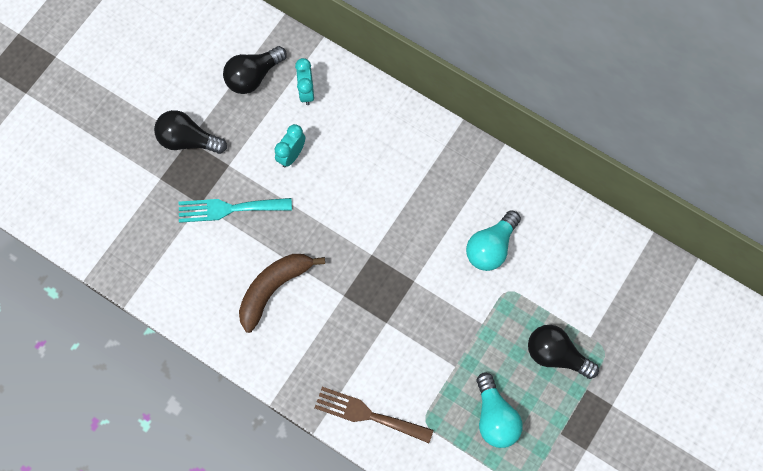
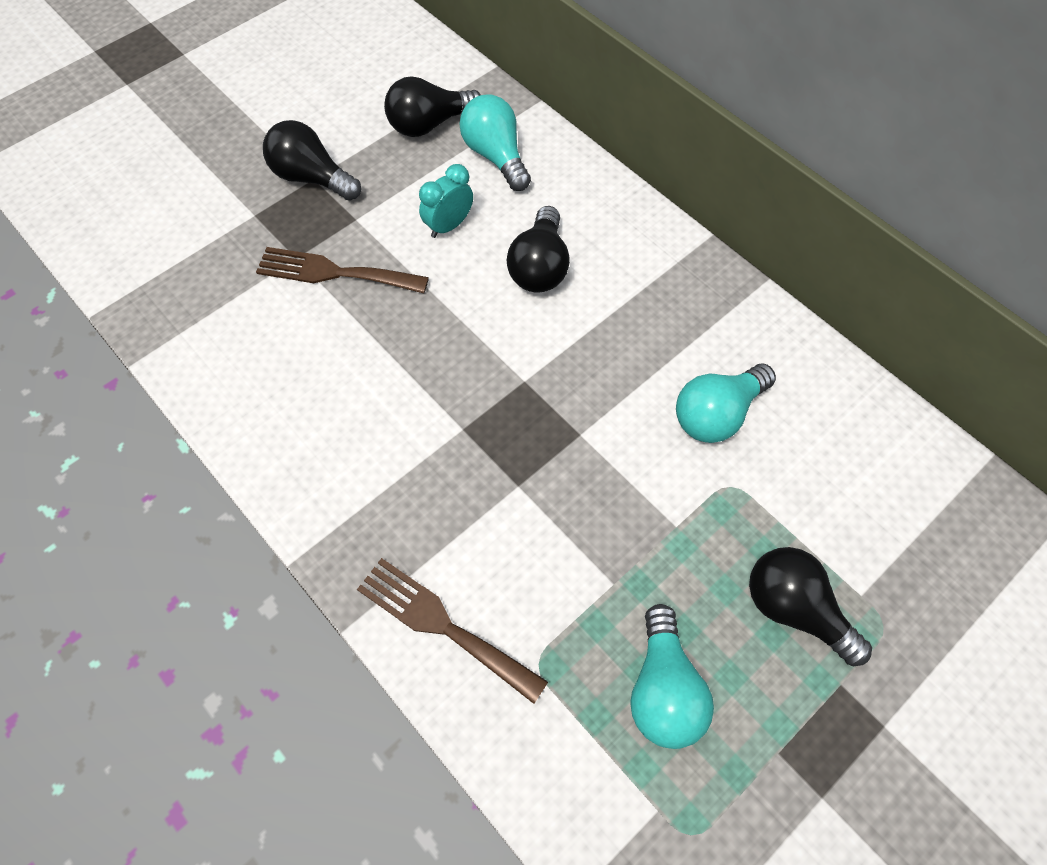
camera: 15 degrees right, 10 degrees down
(229, 209) = (334, 272): turquoise fork -> brown fork
(273, 289) = (358, 393): brown banana -> none
(306, 92) = (496, 156): turquoise clock -> turquoise light bulb
(359, 171) = (540, 267): none -> black light bulb

